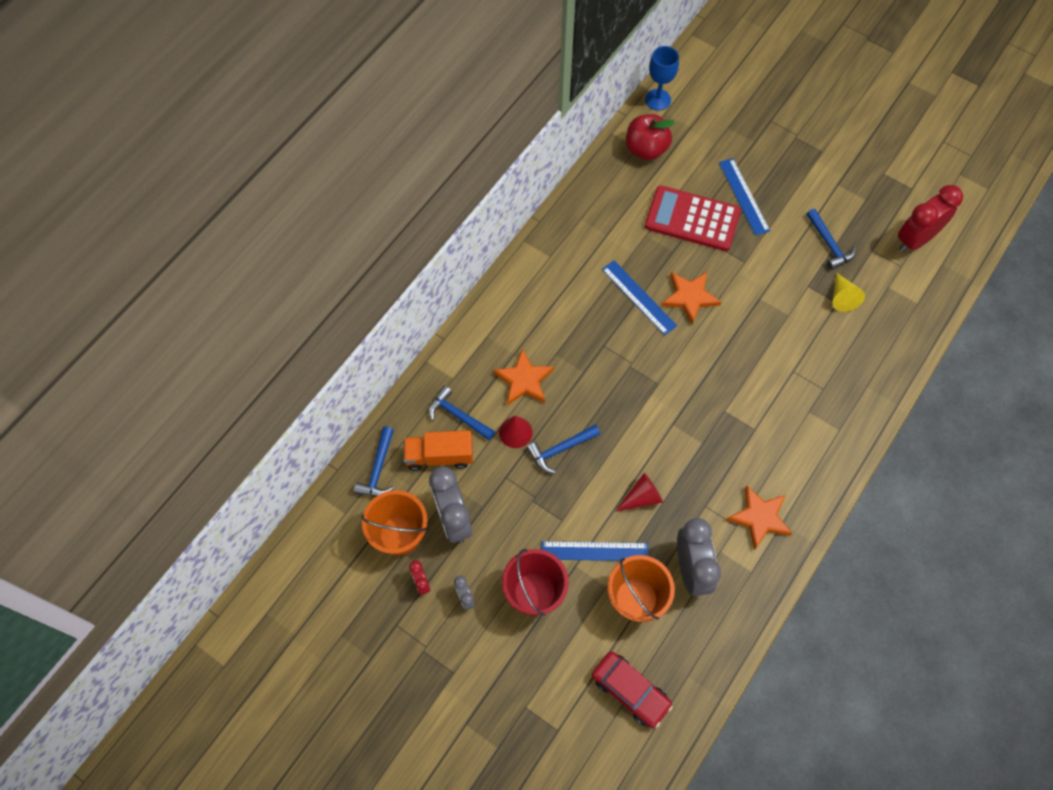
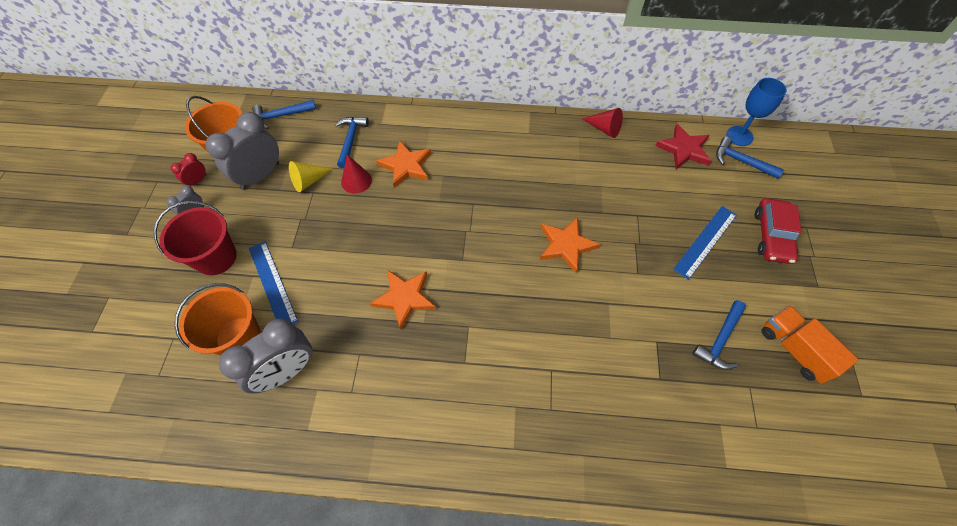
camera: 60 degrees right, 5 degrees down
(439, 456) = (310, 144): orange truck -> orange truck (794, 349)
(560, 449) = (357, 217): blue hammer -> blue hammer (741, 161)
(630, 691) = (144, 373): red car -> red car (771, 236)
(638, 297) = (536, 207): blue ruler -> none
(642, 497) = (342, 297): red cone -> red cone (604, 129)
(646, 149) = (684, 149): red apple -> red star
(692, 219) = (646, 212): red calculator -> none
(759, 517) = (370, 411): orange star -> orange star (404, 298)
(842, 297) = (669, 381): yellow cone -> yellow cone (309, 181)
(915, 240) = (803, 428): red clock -> none

